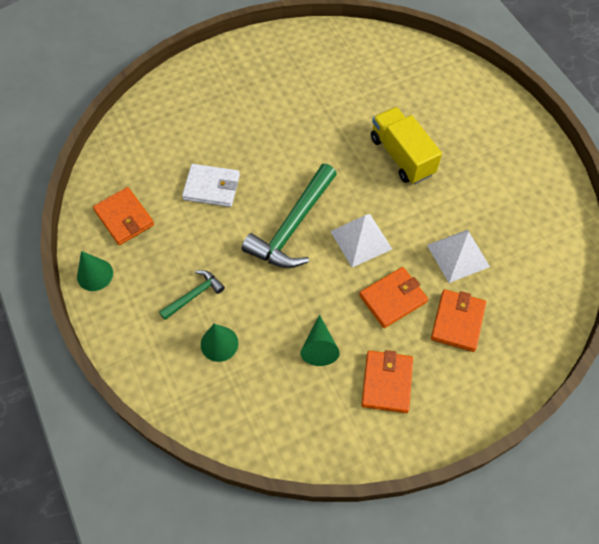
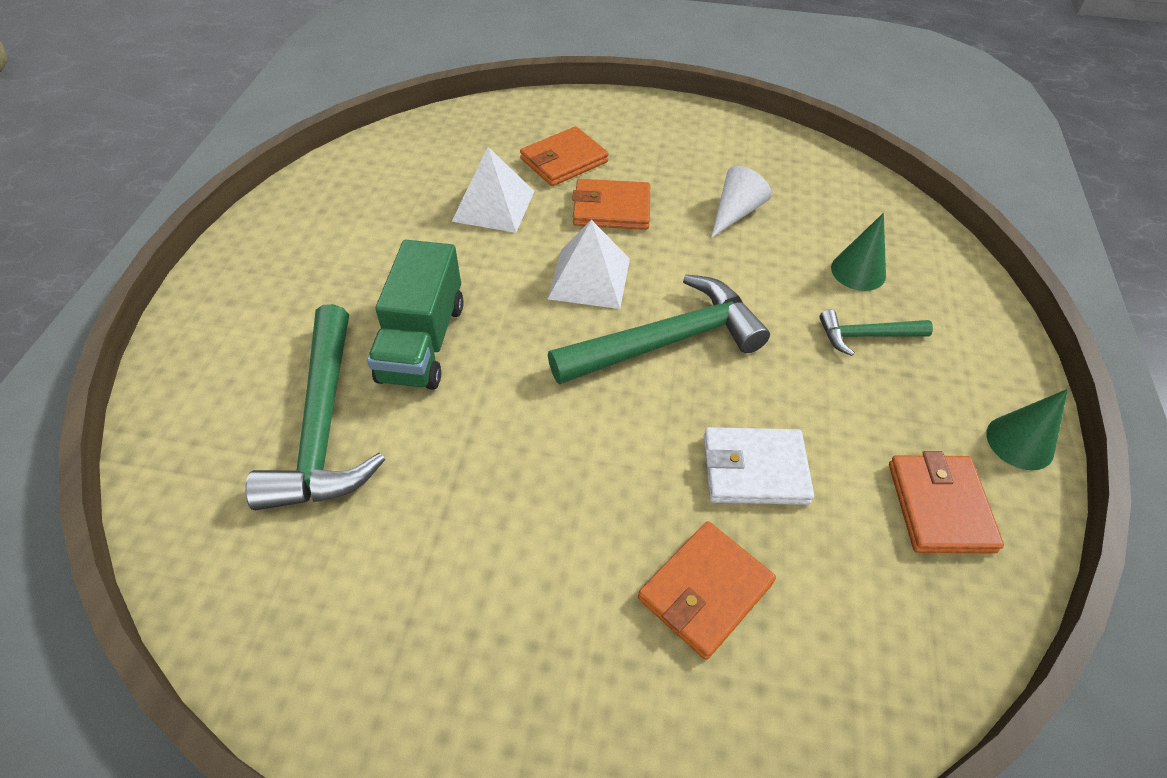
camera: 145 degrees left, 10 degrees down
(211, 187) = (754, 469): white wallet -> white wallet turned 45 degrees counterclockwise
(319, 347) = (735, 212): green cone -> white cone
(387, 382) = (686, 156): orange wallet -> orange wallet (705, 591)
(398, 101) = (323, 425): none -> green hammer
(402, 156) = (422, 342): yellow truck -> green truck

